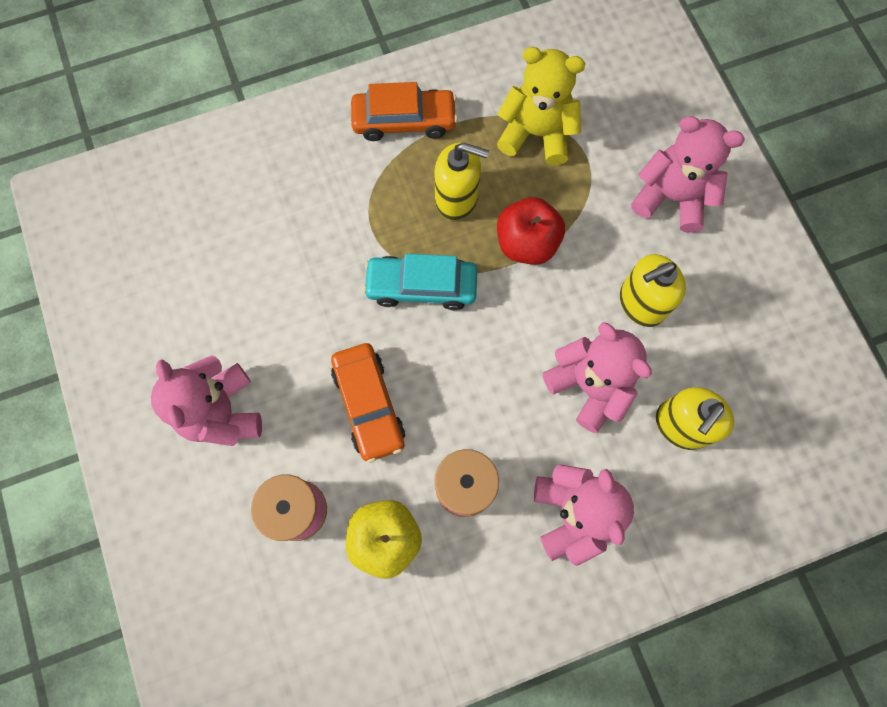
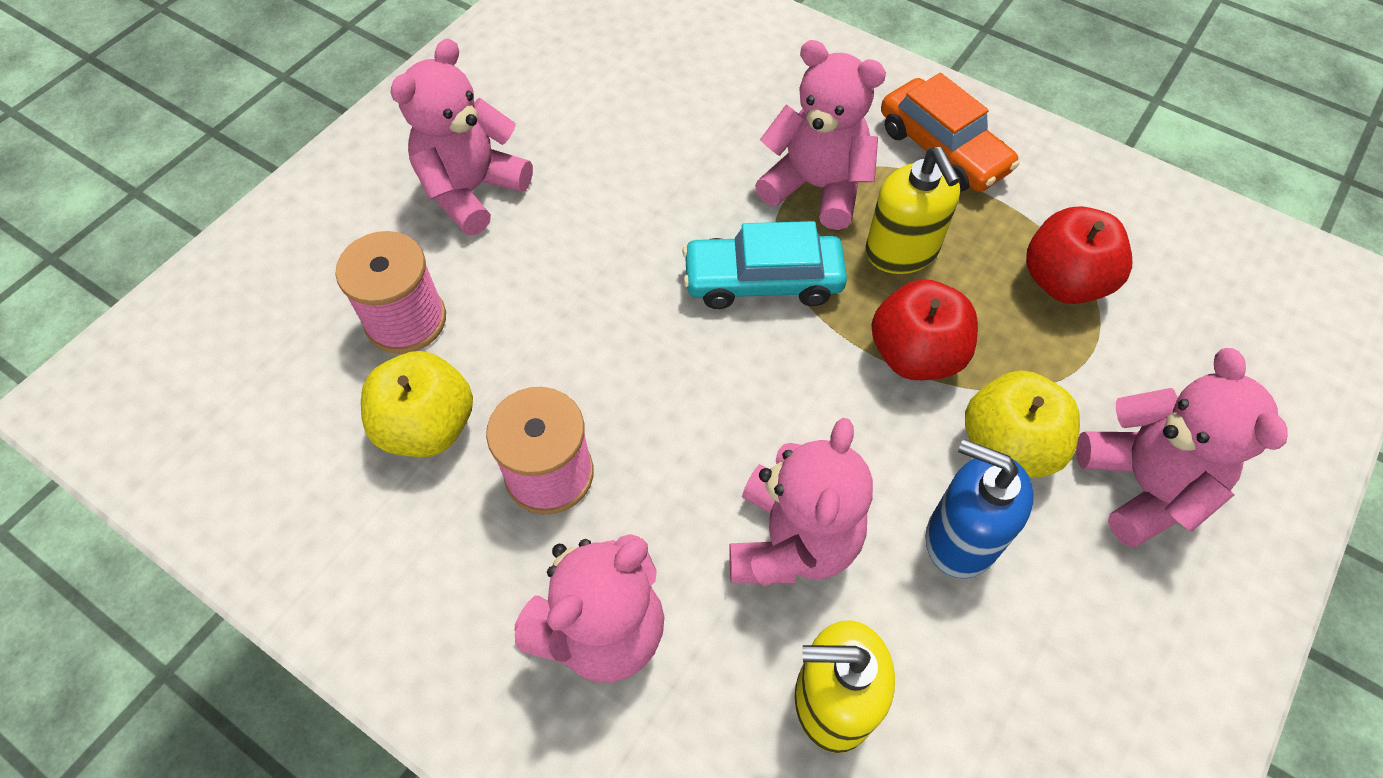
camera: 55 degrees right, 15 degrees down
(369, 405) = (579, 314): orange car -> none
(378, 209) = (816, 187): none -> pink teddy bear
(421, 286) = (763, 281): turquoise car -> turquoise car turned 60 degrees counterclockwise
(536, 134) = (1063, 281): yellow teddy bear -> red apple
(609, 241) = (1008, 446): none -> yellow apple
(641, 303) = (961, 538): yellow soap dispenser -> blue soap dispenser

